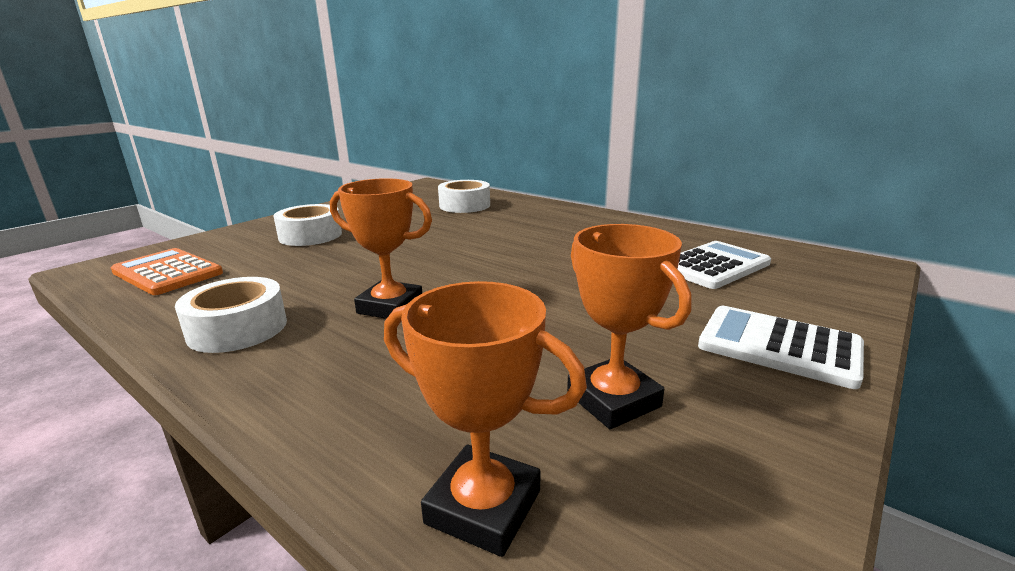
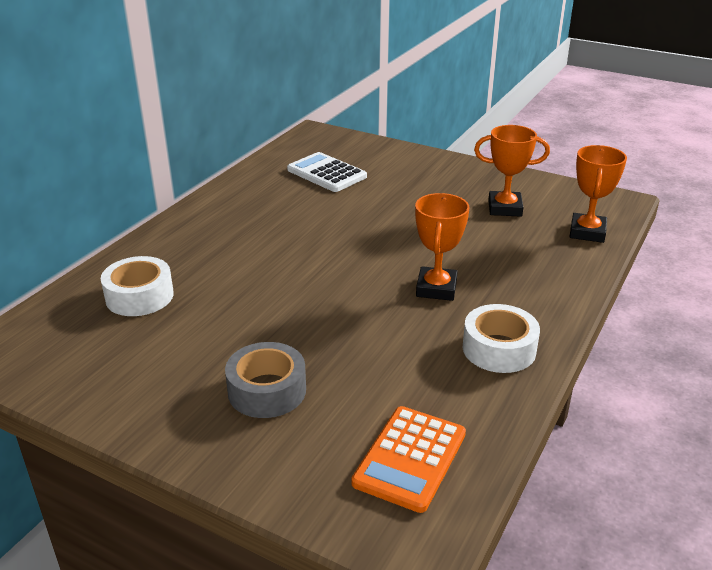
camera: 100 degrees left, 10 degrees up
(310, 235) = (267, 390): white tape -> grey tape
(613, 400) = (505, 208): orange trophy -> orange trophy turned 45 degrees clockwise
(778, 346) = (435, 168): white calculator -> none

